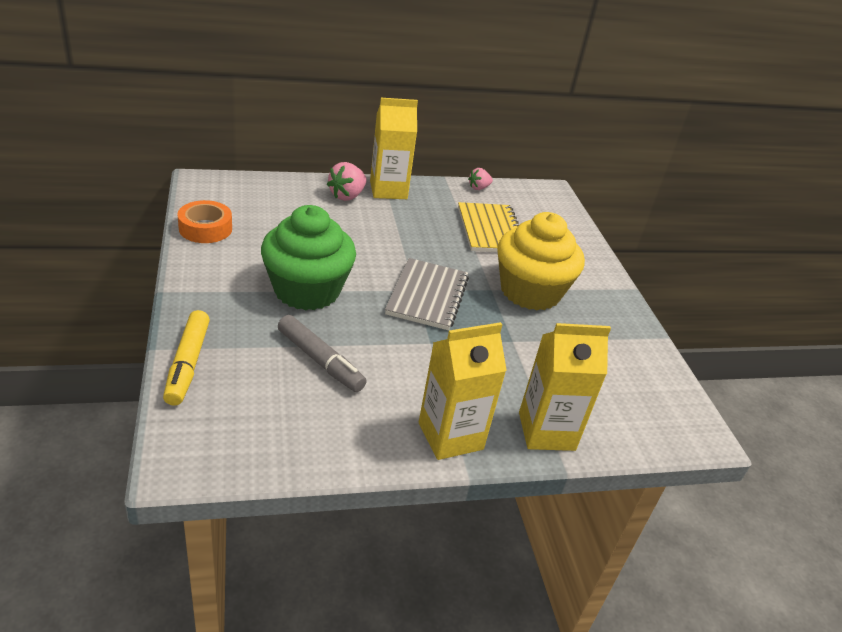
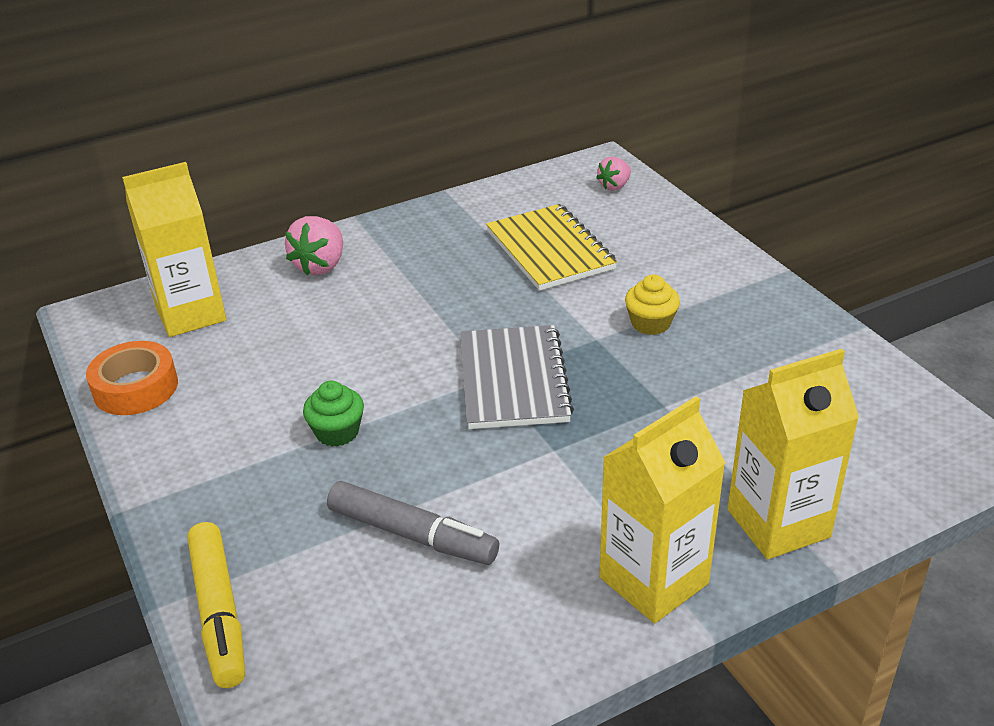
camera: 10 degrees left, 0 degrees up
(307, 290) = (337, 432): green cupcake -> green cupcake, size x0.42
(388, 190) = (375, 237): yellow carton -> yellow carton (191, 314)
(478, 188) = (501, 192): pink strawberry -> pink strawberry (614, 186)
(530, 291) = (650, 323): yellow cupcake -> yellow cupcake, size x0.42

